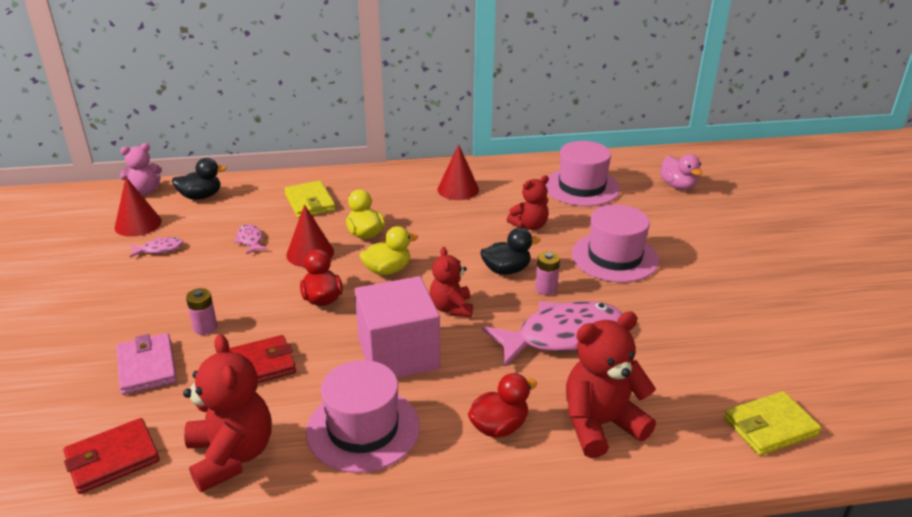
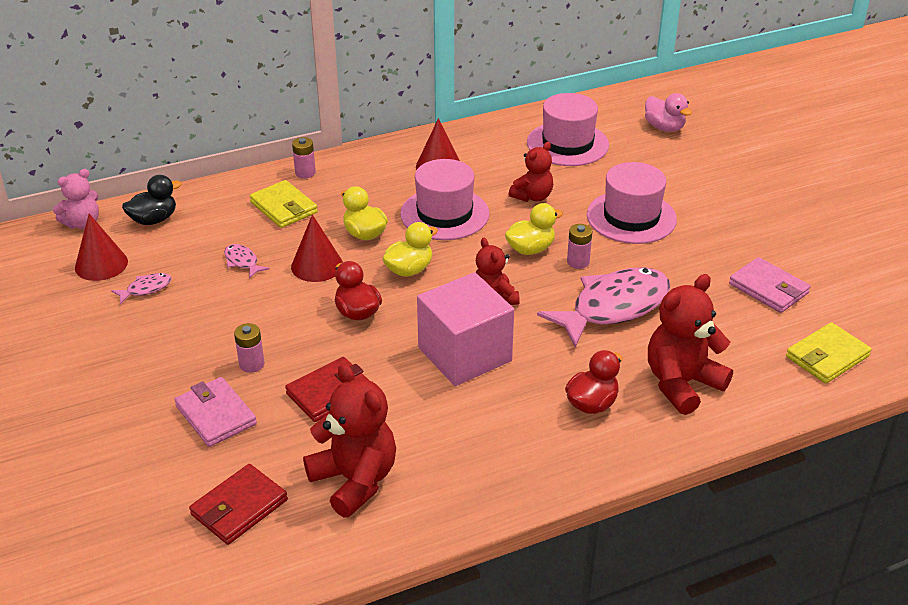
camera: 15 degrees left, 5 degrees up
(343, 178) = (305, 173): none -> pink battery
(363, 429) = (467, 431): pink hat -> pink hat (444, 214)
(506, 270) = (530, 249): black duck -> yellow duck
(728, 346) = (768, 288): none -> pink wallet

